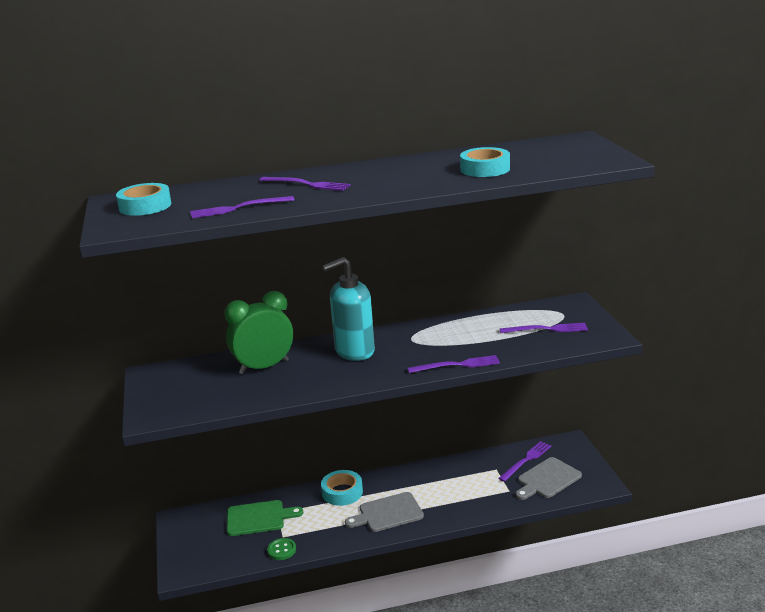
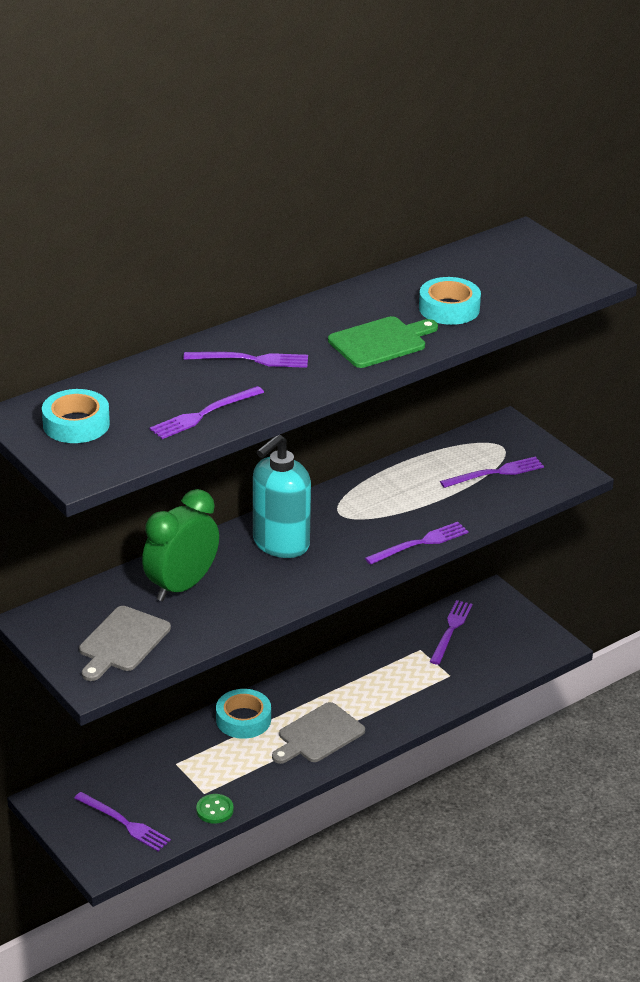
camera: 25 degrees left, 10 degrees up
(215, 545) = (124, 823): none -> purple fork
(258, 518) = (156, 776): green cutting board -> green cutting board (380, 342)
(547, 479) = (488, 651): grey cutting board -> grey cutting board (122, 642)

